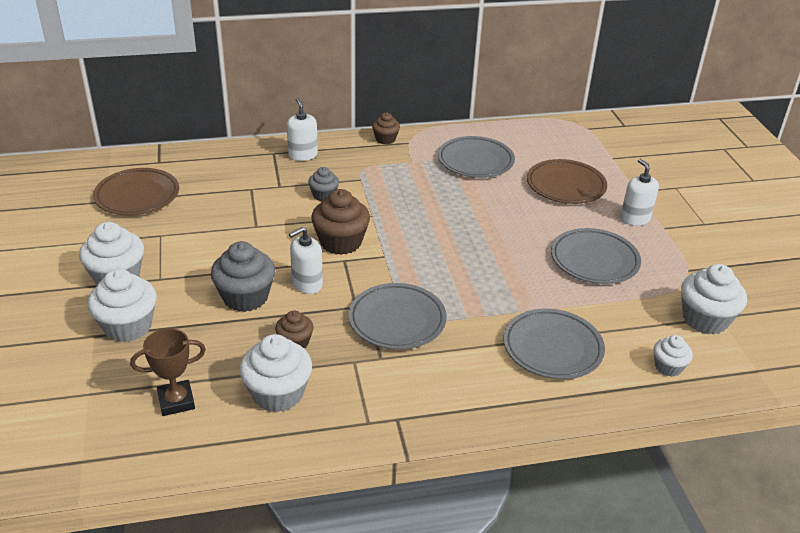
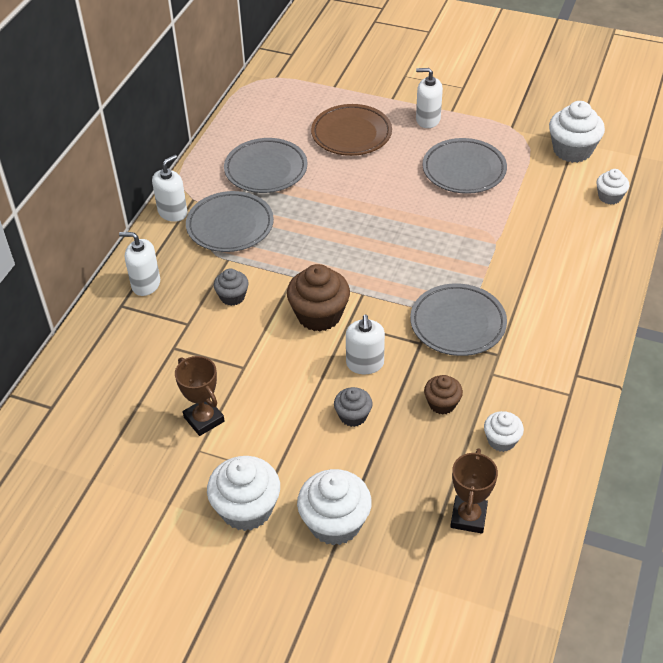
camera: 55 degrees left, 10 degrees up
(137, 196) = (106, 447): brown plate -> none
(191, 227) = (204, 419): none -> brown trophy
(245, 297) = (353, 416): grey cupcake -> grey cupcake, size x0.57
(278, 393) = (501, 440): white cupcake -> white cupcake, size x0.57
(385, 139) = (172, 212): brown cupcake -> white soap dispenser
(552, 348) = (551, 247): grey plate -> grey plate (230, 226)

